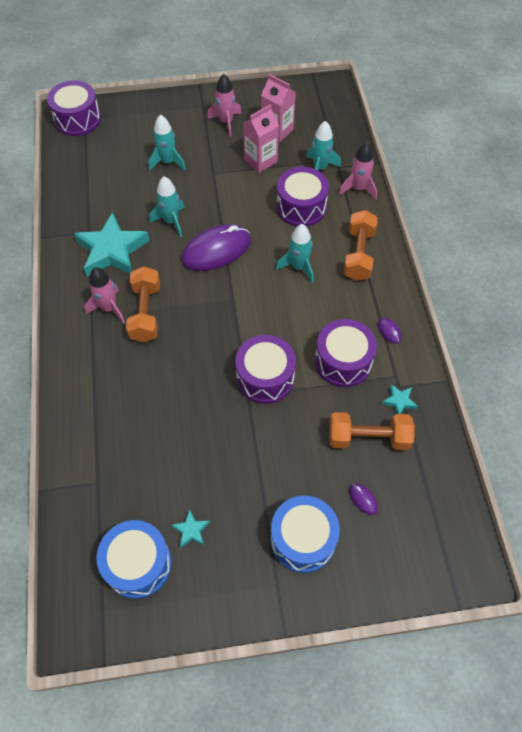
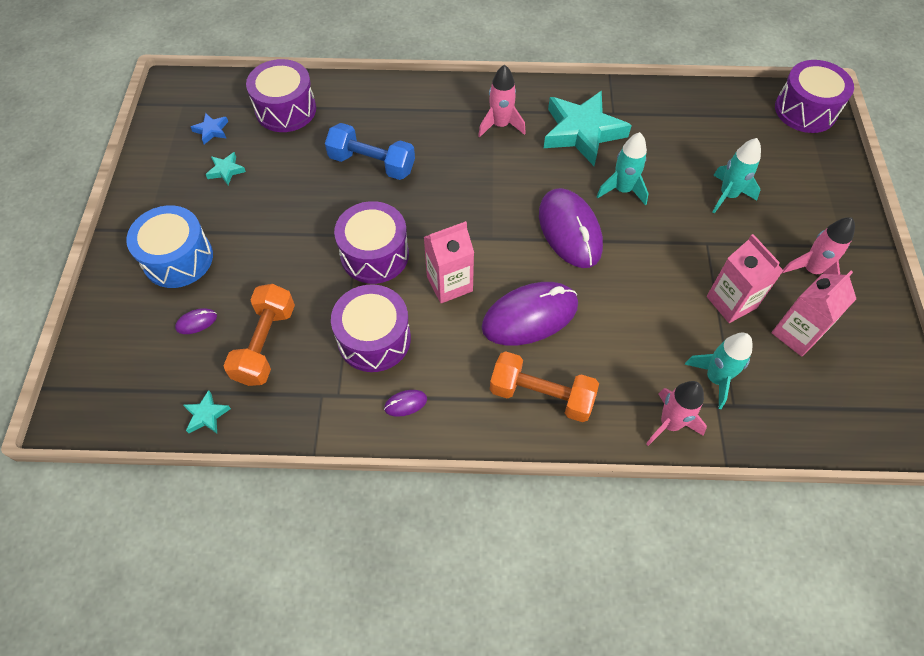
camera: 100 degrees right, 0 degrees up
(138, 564) = (211, 130): blue drum -> blue star
(145, 313) = (488, 155): orange dumbbell -> none
(165, 401) = (372, 163): none -> blue dumbbell
(282, 320) = (449, 284): none -> pink carton
(298, 267) = (530, 316): turquoise rocket -> purple mouse
(301, 207) = (636, 338): purple drum -> purple drum (286, 109)
(399, 401) = (301, 390): turquoise star -> turquoise star (206, 415)

